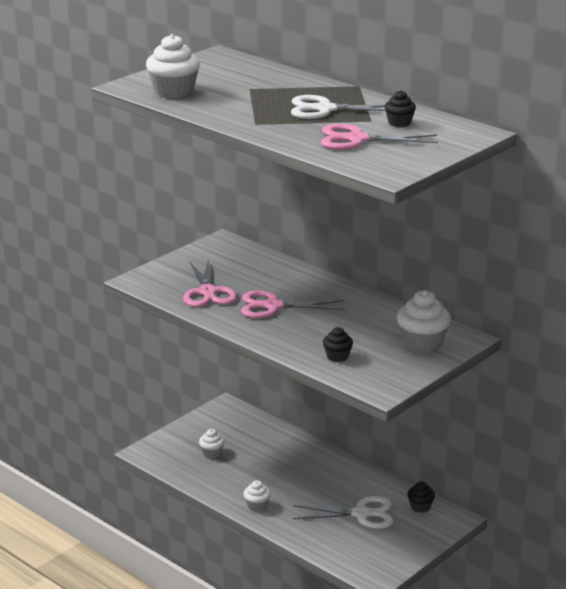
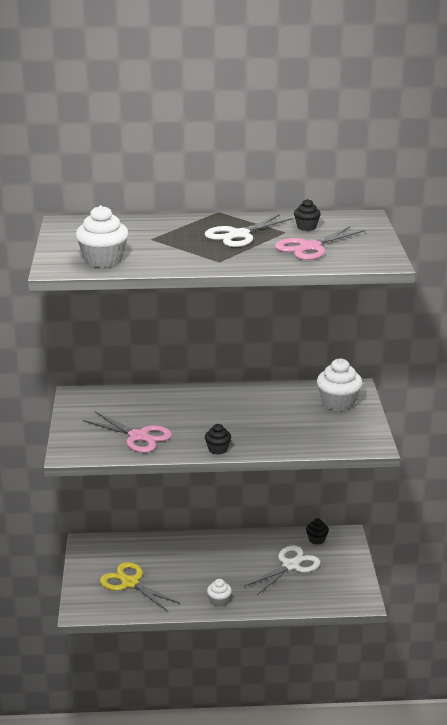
camera: 45 degrees left, 0 degrees up
(212, 453) = (130, 583): white cupcake -> yellow scissors
(273, 306) = (202, 424): pink scissors -> none
(337, 356) = (307, 437): black cupcake -> black cupcake (218, 449)

